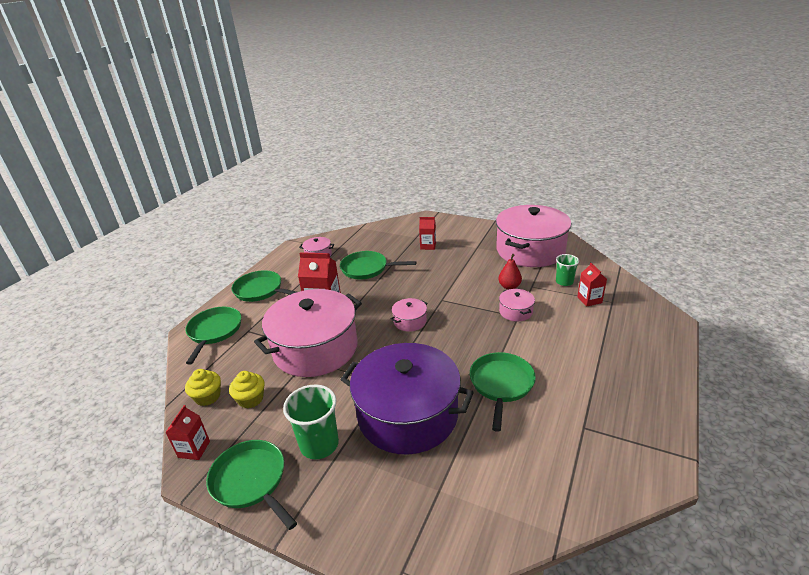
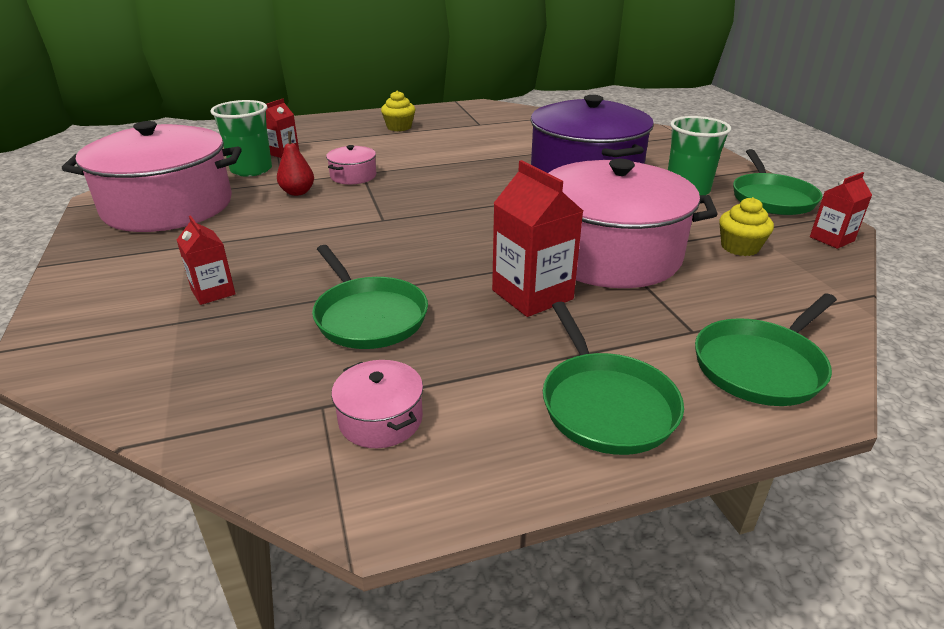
camera: 135 degrees left, 0 degrees up
(208, 397) = (802, 275): yellow cupcake -> yellow cupcake (399, 127)
(410, 321) = (459, 221): pink pot -> none
(501, 384) = (482, 154): green pan -> none
(564, 282) = (251, 170): green cup -> green cup, size x1.62

